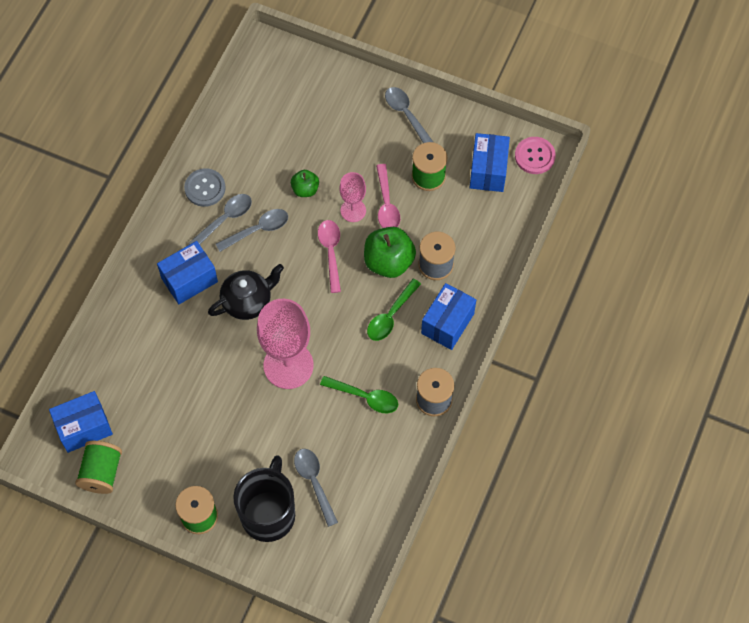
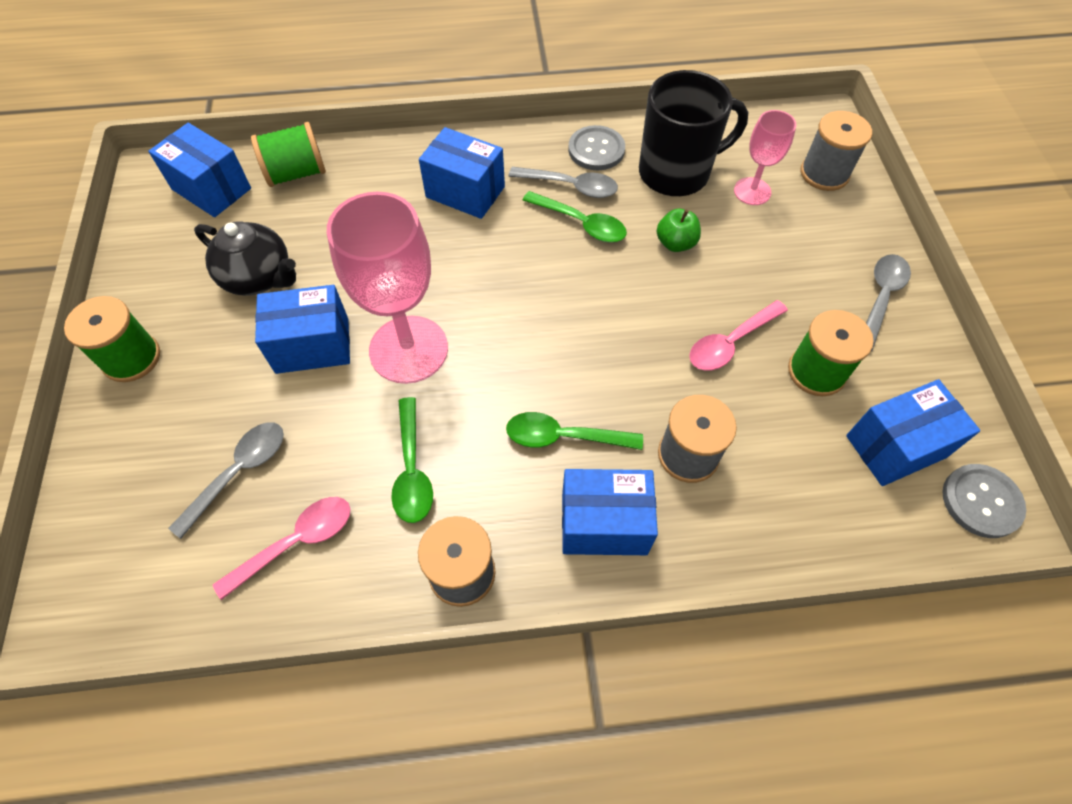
camera: 60 degrees right, 5 degrees down
(102, 472) = (157, 231): green spool -> green spool (296, 173)
(247, 301) = (474, 261): black teapot -> black teapot (259, 277)
(253, 414) = (312, 345): none -> blue box
(257, 230) = (581, 223): grey spoon -> green spoon
(268, 514) = (164, 438): black mug -> black mug (676, 173)
(308, 79) = (824, 173): none -> grey spool
(330, 252) = (608, 314): pink spoon -> pink spoon (296, 542)
(353, 210) = (689, 309): pink goblet -> pink goblet (752, 191)
(389, 261) = (646, 390): green apple -> none
(534, 156) = (981, 501): pink button -> grey button

